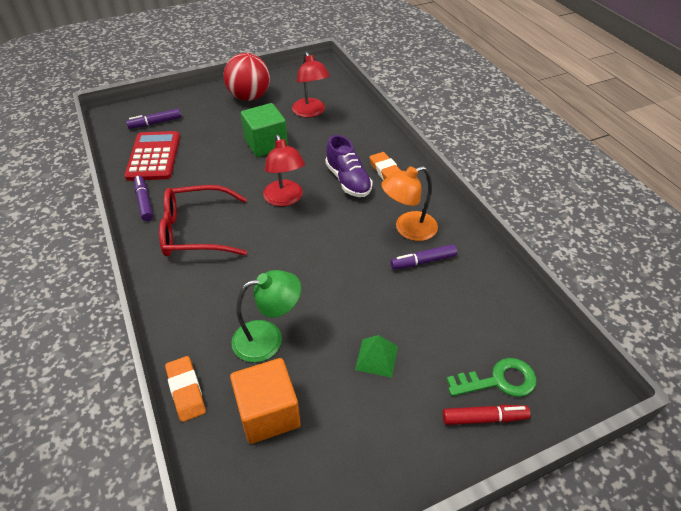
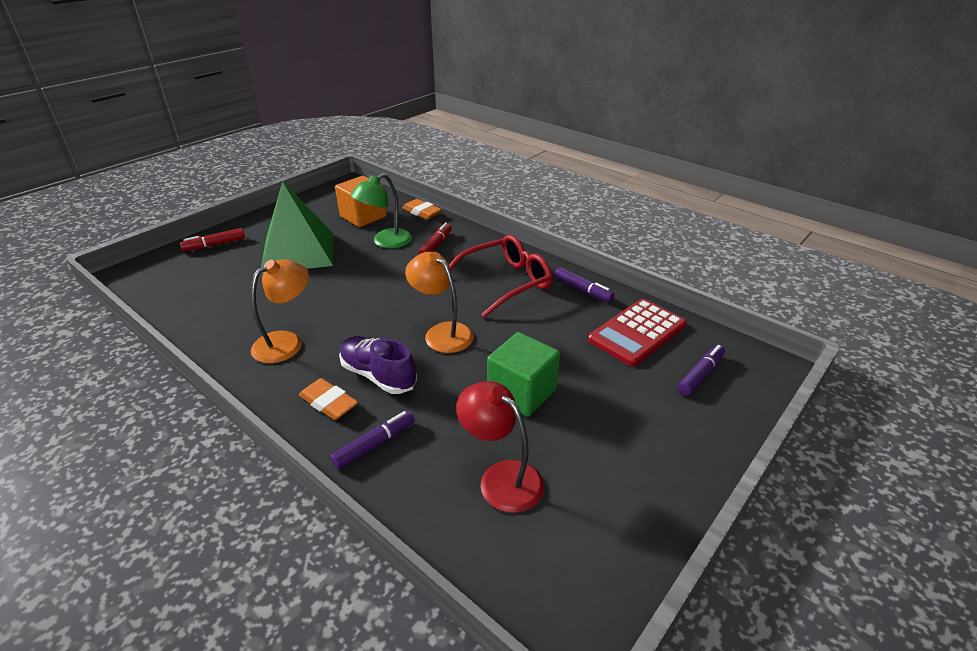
camera: 155 degrees right, 10 degrees down
(153, 156) = (637, 333): red calculator -> red calculator turned 75 degrees clockwise
(217, 309) = (436, 245): none -> red marker
(249, 97) = (632, 474): red ball -> none
(285, 199) = (442, 332): red lamp -> orange lamp
(376, 357) = (298, 252): green pyramid -> green pyramid, size x2.39
(423, 261) = (266, 317): purple marker -> purple marker (375, 444)
(499, 380) = (199, 262): green key -> none

